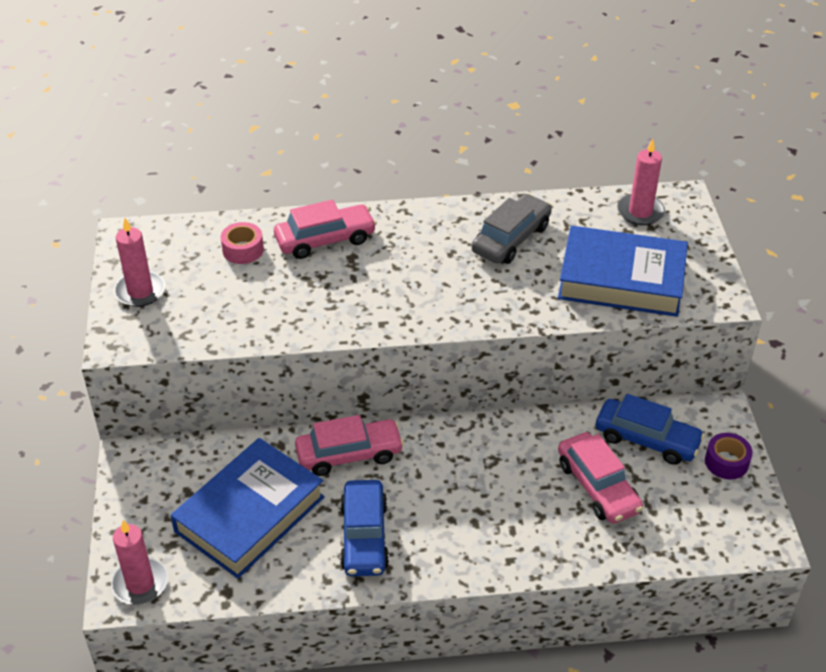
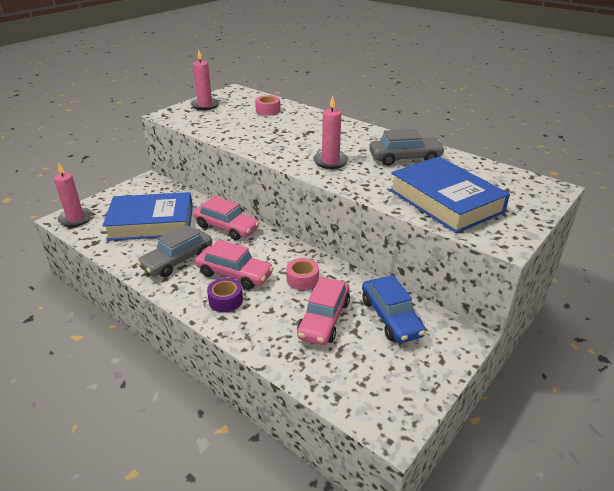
camera: 45 degrees right, 10 degrees down
(325, 240) = (309, 121): pink car -> pink car (234, 274)
(364, 536) = (177, 260): blue car -> grey car
(521, 458) = (302, 279): none -> pink tape
(640, 212) = (510, 181): pink candle -> pink candle (330, 162)
(726, 462) = (429, 364): purple tape -> purple tape (225, 300)

